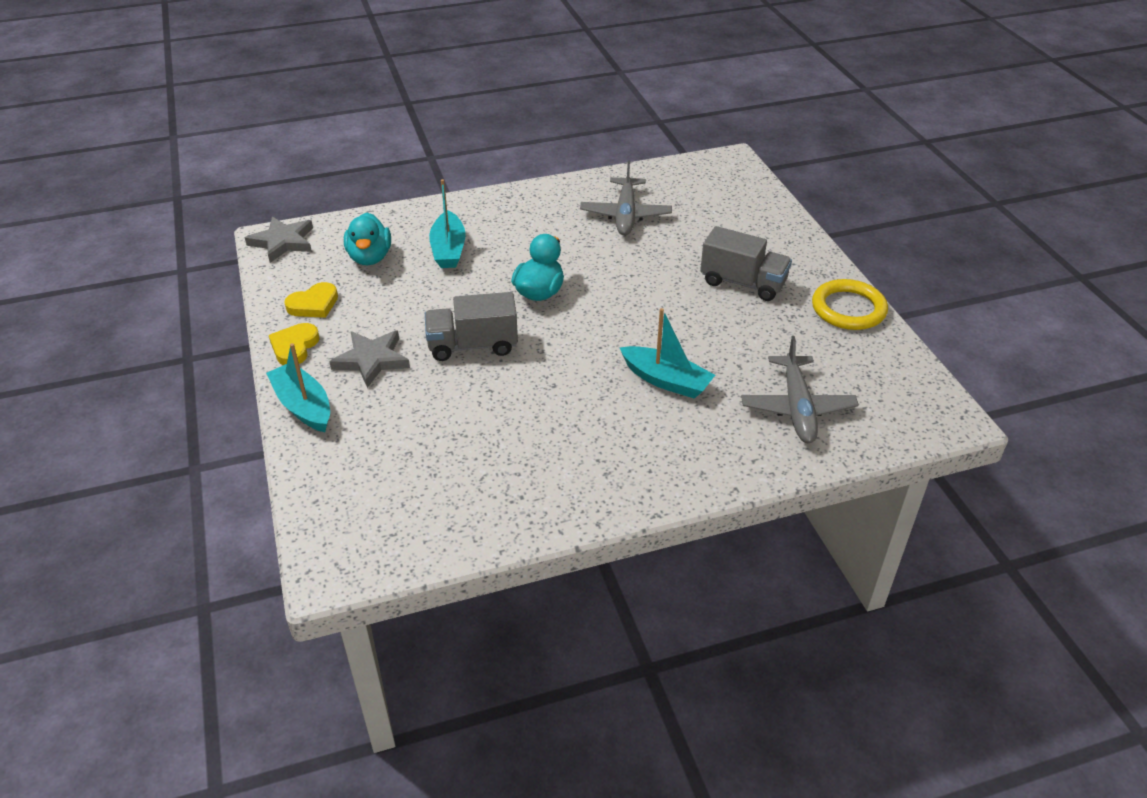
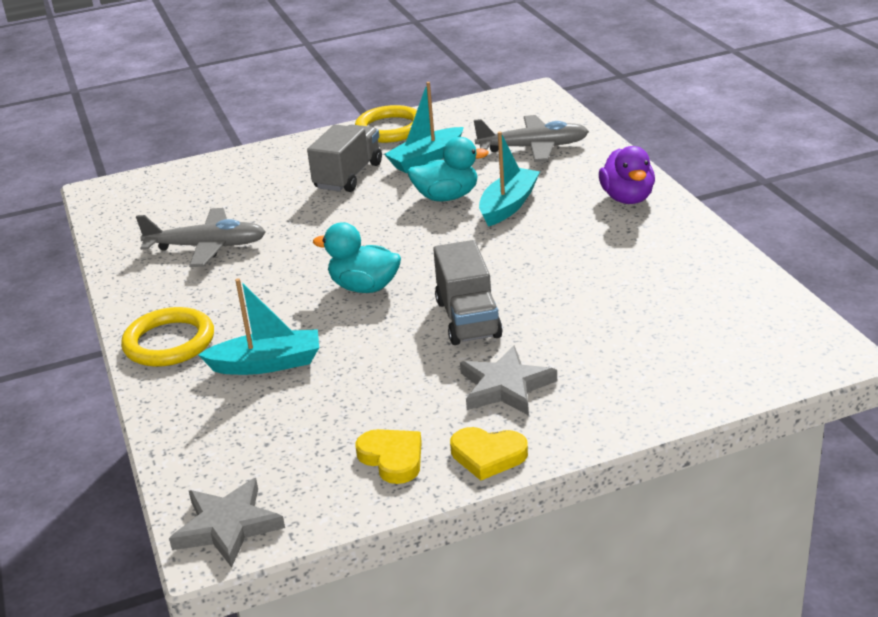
camera: 90 degrees left, 10 degrees down
(303, 406) = (601, 423): turquoise boat -> turquoise boat (426, 159)
(370, 257) = (280, 428): turquoise duck -> turquoise duck (447, 197)
(492, 208) = (169, 342): none -> yellow ring
(667, 467) = (627, 198): none -> purple duck

